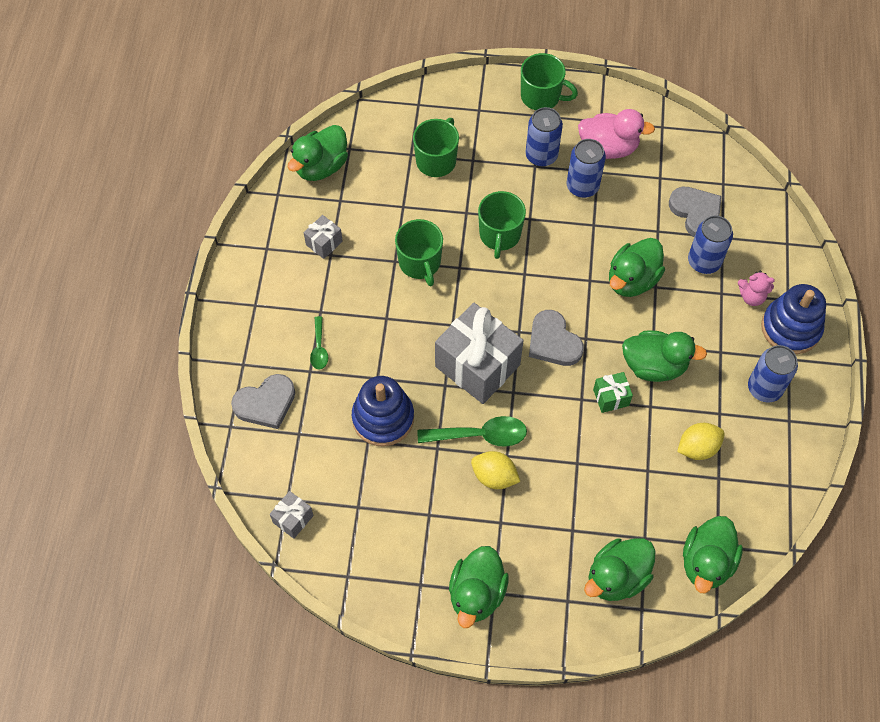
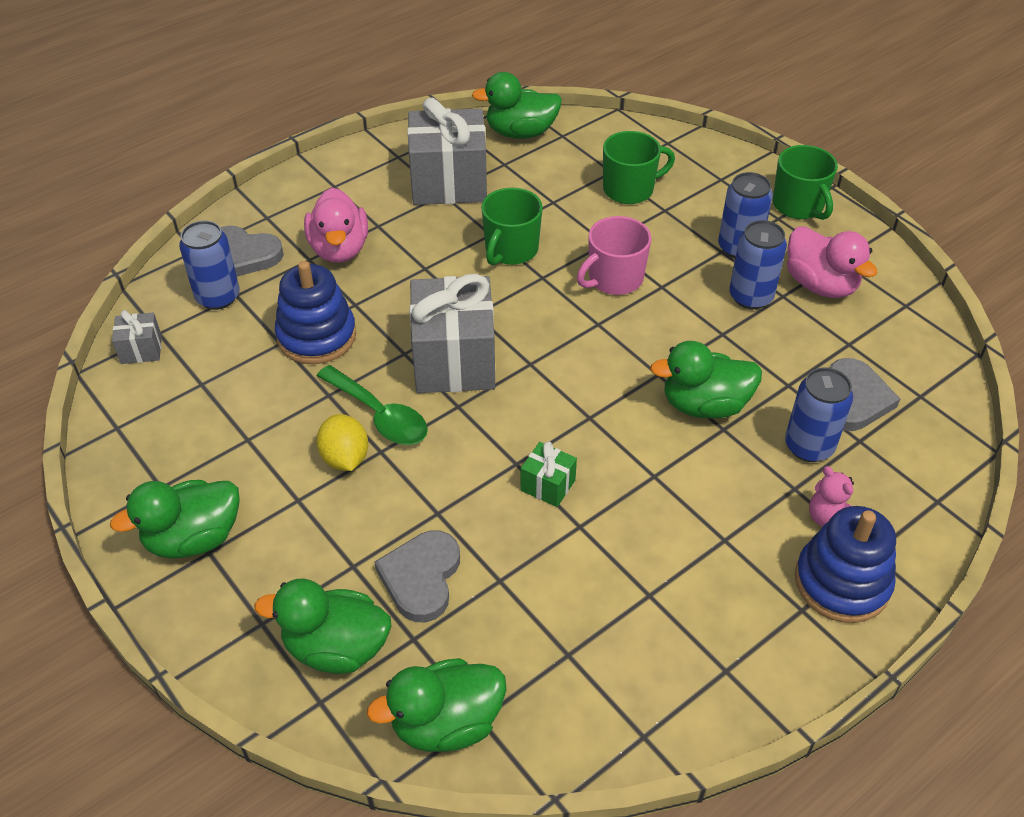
camera: 45 degrees right, 15 degrees down
(319, 348) = (339, 249): green spoon -> pink duck
(324, 243) = (449, 182): grey gift -> grey gift, size x2.20
(499, 235) = (614, 279): green mug -> pink mug
(553, 341) = (552, 396): grey heart -> grey heart (421, 578)
(654, 366) = (631, 494): green duck -> none
(697, 448) = (581, 605): yellow lemon -> none
(764, 388) = (734, 614): blue can -> blue can (218, 297)

